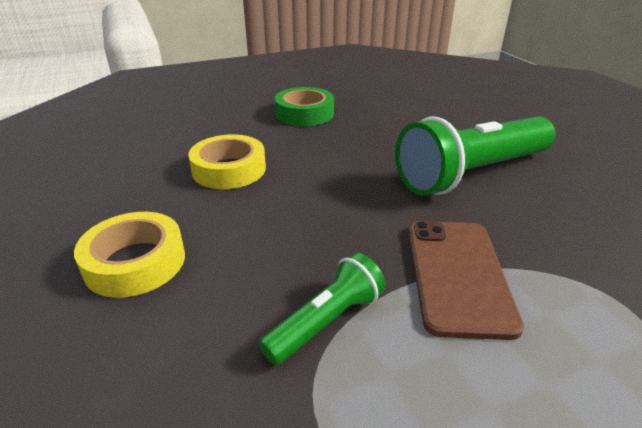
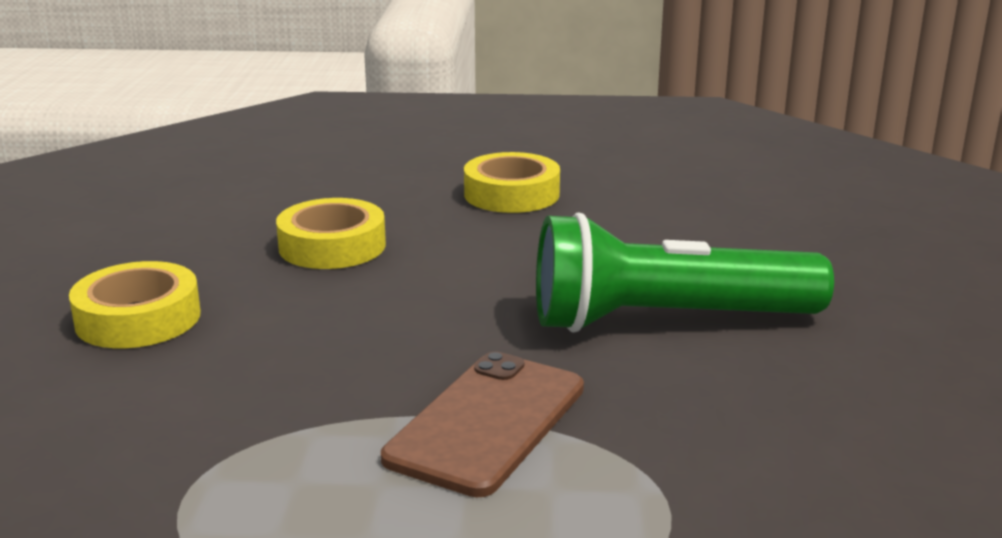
camera: 25 degrees right, 10 degrees down
(304, 113) = (511, 194): green tape -> yellow tape
(326, 321) = (280, 422): green flashlight -> none

